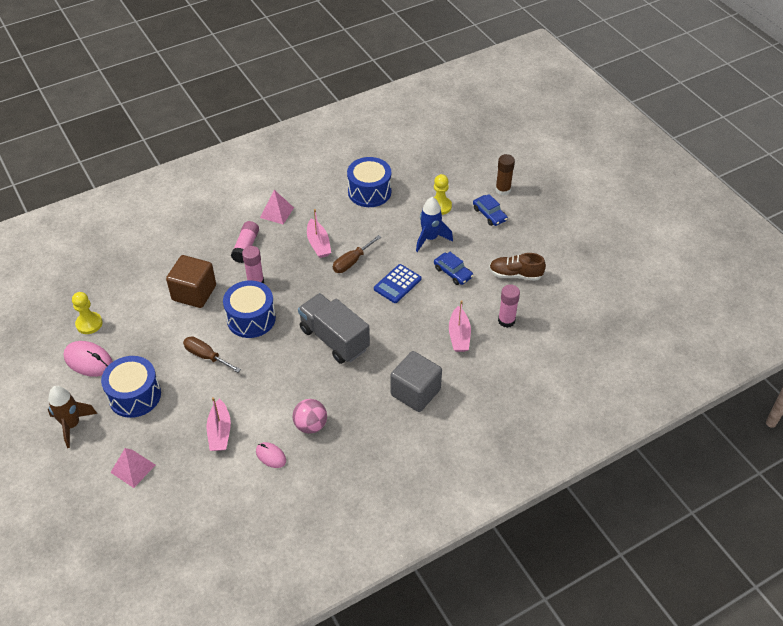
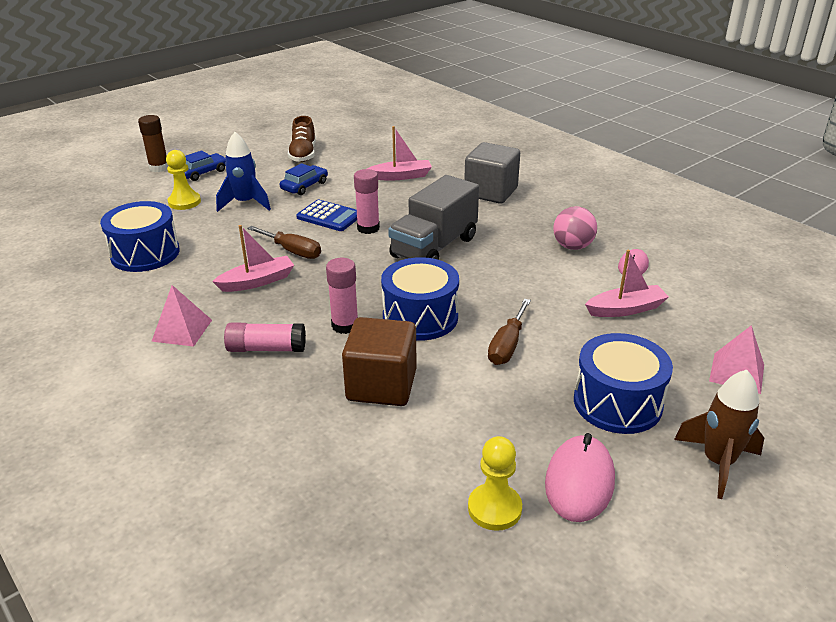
camera: 100 degrees left, 15 degrees down
(506, 320) = (372, 155): pink glue stick -> pink glue stick (368, 228)

